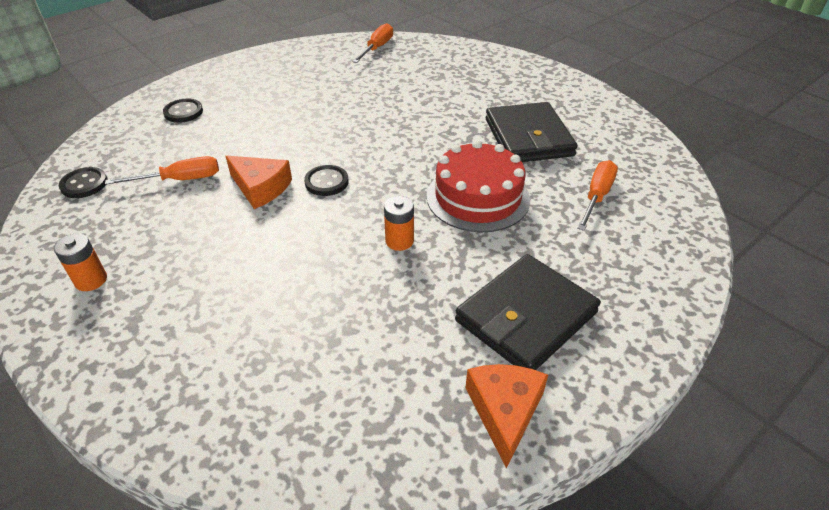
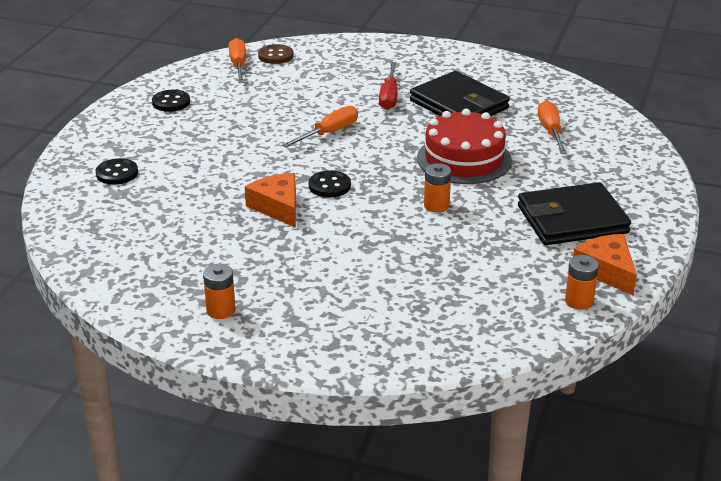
camera: 30 degrees left, 10 degrees down
(84, 184) = (107, 255): black button -> black button (171, 102)
(180, 180) = (195, 224): orange screwdriver -> orange screwdriver (329, 133)
(260, 188) = (277, 207): orange cheese -> orange cheese turned 120 degrees counterclockwise
(415, 47) = (275, 56): none -> brown button
(431, 443) = (579, 301): none -> orange battery
(471, 110) = (389, 96): none -> red screwdriver
(526, 317) = (572, 219): black wallet -> black wallet turned 60 degrees clockwise

